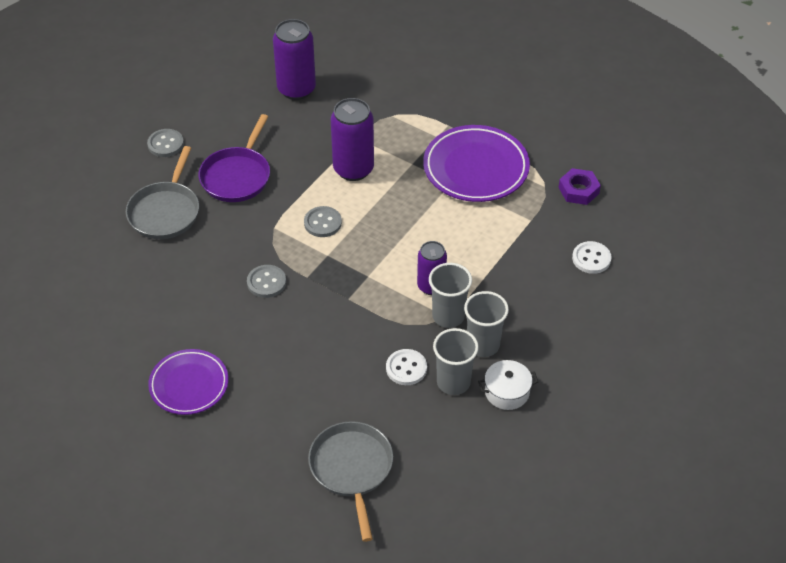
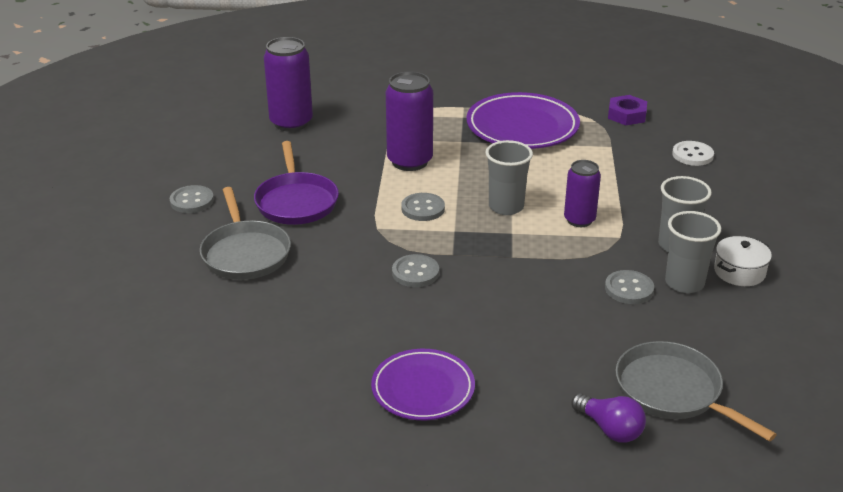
camera: 30 degrees left, 15 degrees down
(281, 476) = (610, 429): none -> purple light bulb
(406, 368) = (629, 289): white button -> grey button
(448, 316) = (620, 236): grey cup -> grey cup (506, 207)

